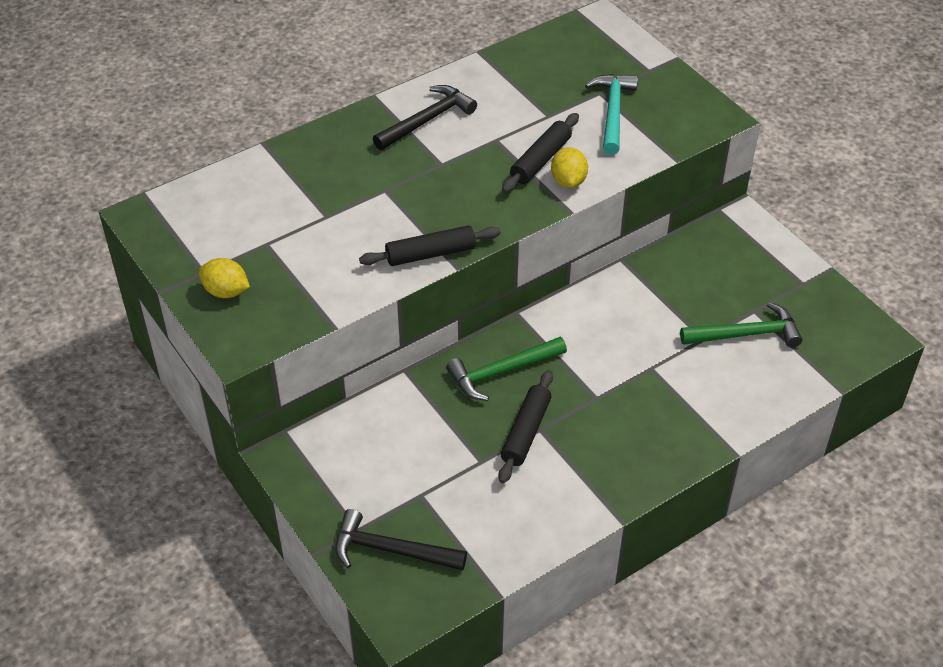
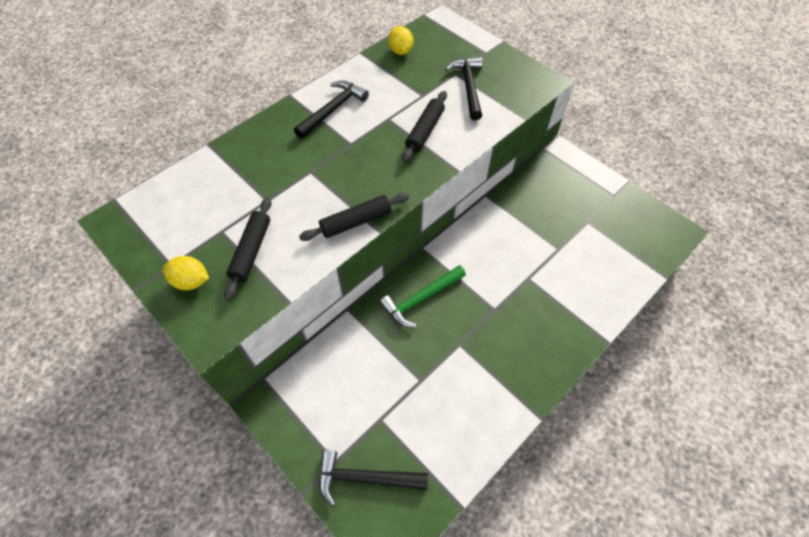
camera: 10 degrees left, 10 degrees up
(526, 432) = (449, 348): black rolling pin -> black rolling pin (251, 251)
(568, 181) = (449, 145): yellow lemon -> yellow lemon (400, 51)
(613, 112) = (468, 87): turquoise hammer -> black hammer
(746, 334) = (587, 241): green hammer -> none

